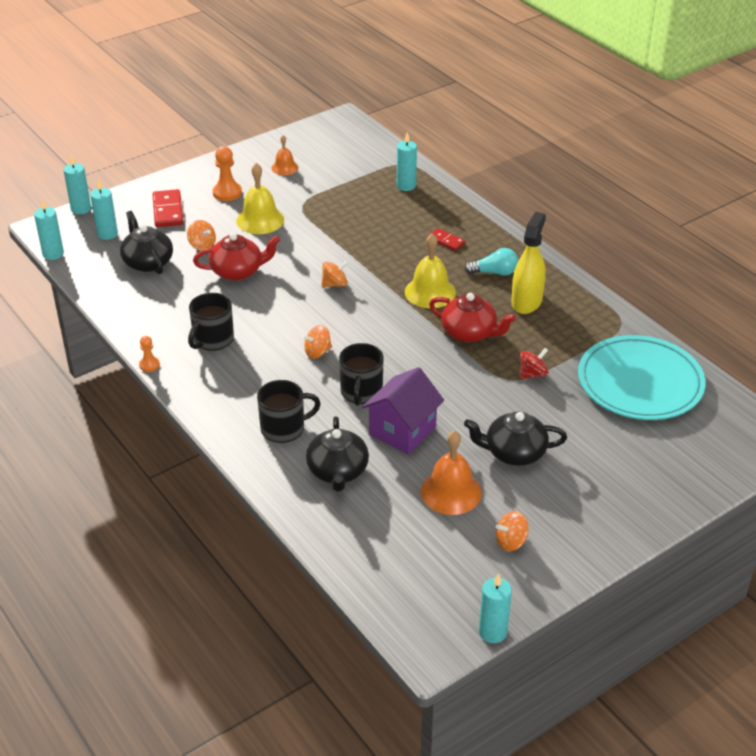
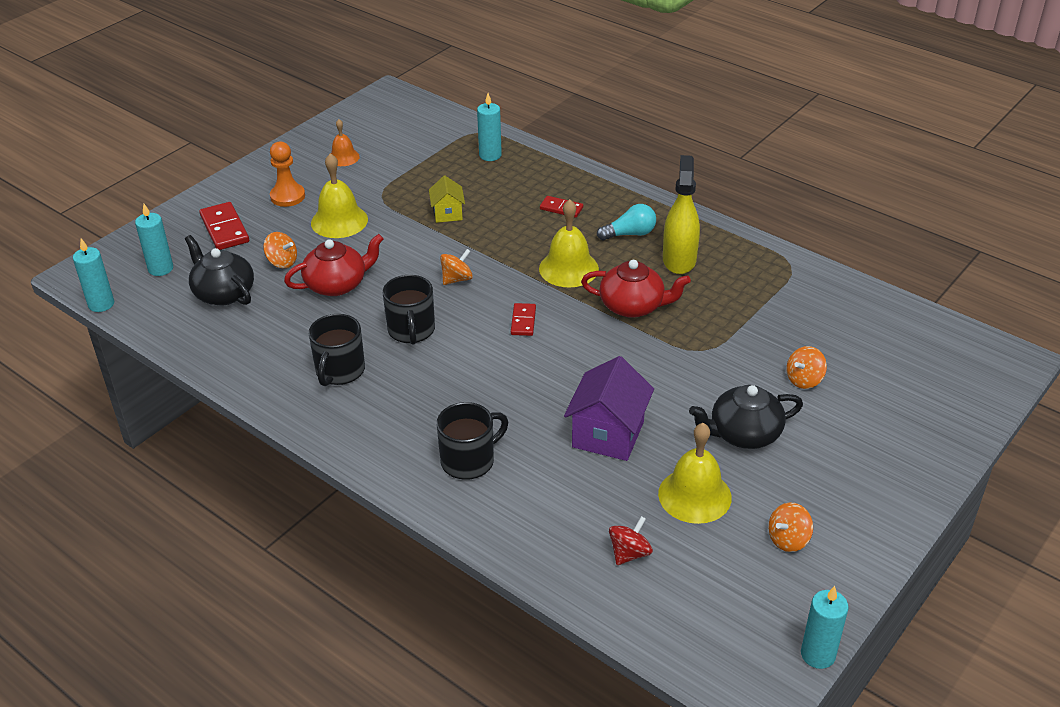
camera: 15 degrees left, 0 degrees up
(81, 209) = (116, 244): turquoise candle -> none
(149, 365) = (274, 416): orange pawn -> none
(317, 352) = (470, 361): orange spinning top -> orange spinning top (804, 380)
(337, 471) = (554, 499): black teapot -> none
(350, 229) = (447, 213): none -> yellow house
(361, 392) = (541, 399): black mug -> black mug (411, 330)
(374, 328) = (523, 321): none -> red domino
(451, 492) = (694, 495): orange bell -> yellow bell
(533, 374) = (723, 339): red spinning top -> red spinning top (629, 553)
(640, 383) = (841, 326): turquoise plate -> none

